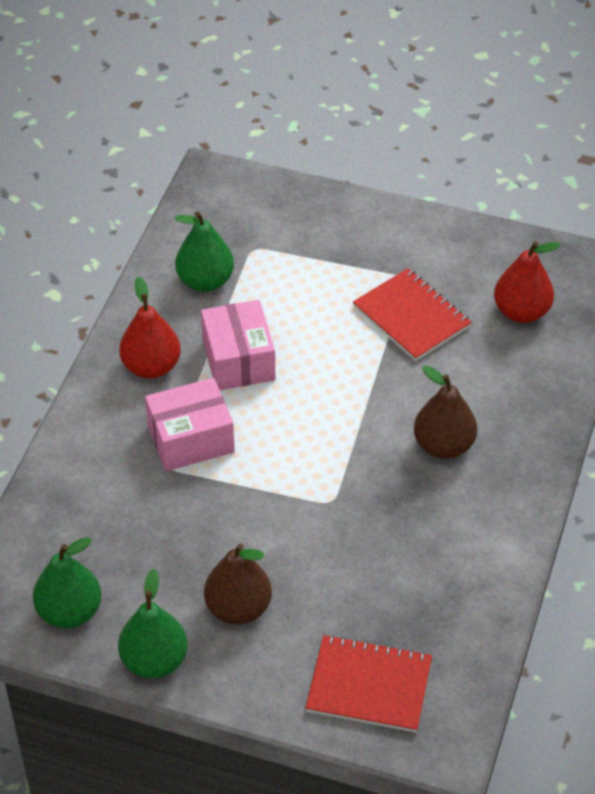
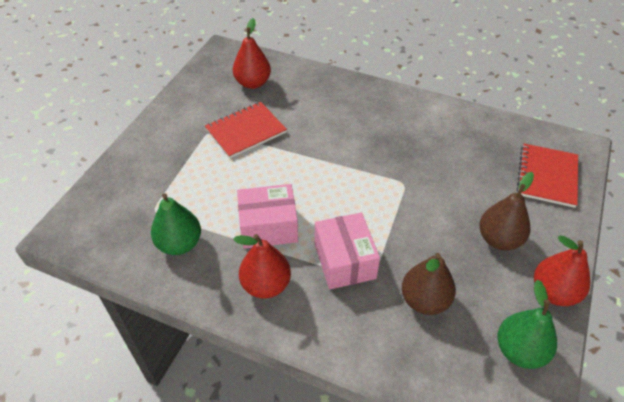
camera: 85 degrees left, 0 degrees up
(154, 661) = (553, 292): green pear -> red pear
(443, 445) = (358, 126): brown pear -> brown pear (424, 300)

